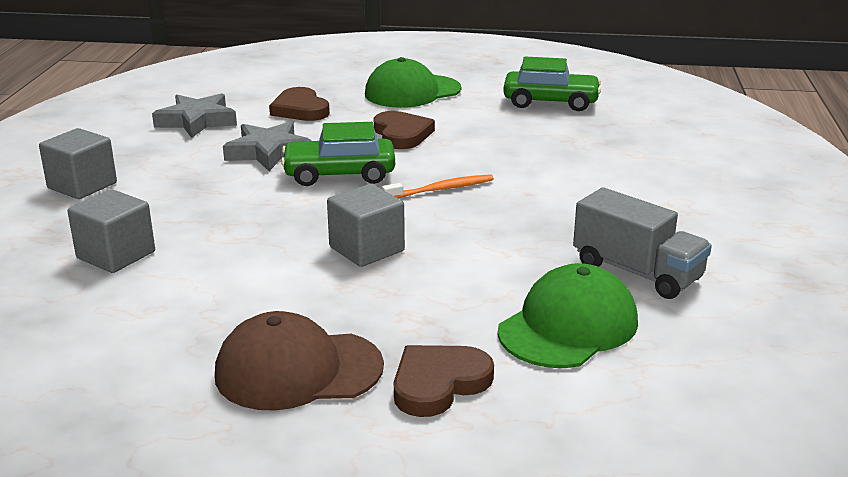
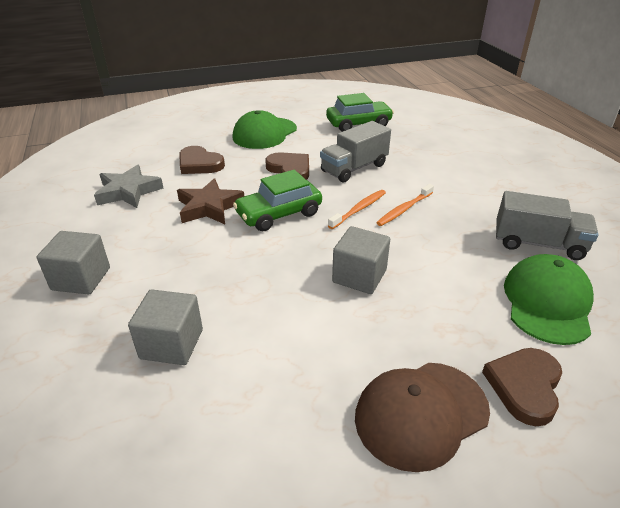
camera: 25 degrees left, 10 degrees up
(268, 152) = (209, 207): grey star -> brown star
(486, 148) = (354, 168): none -> grey truck
(499, 201) = (404, 209): none -> orange toothbrush

